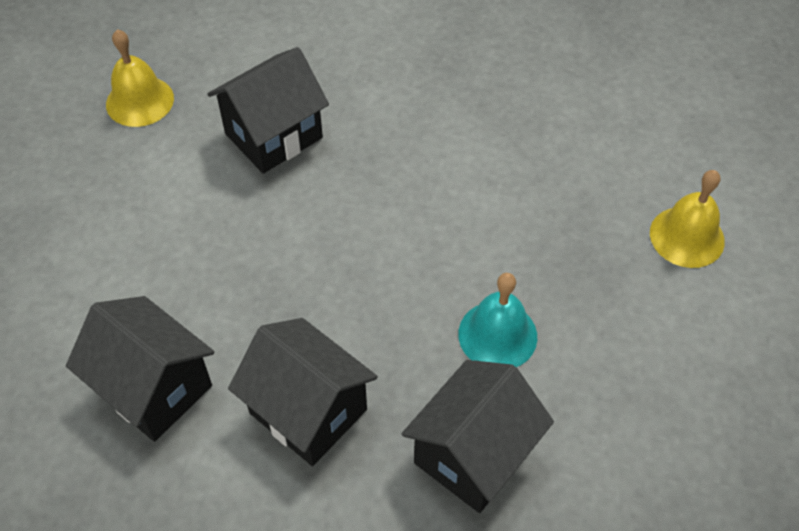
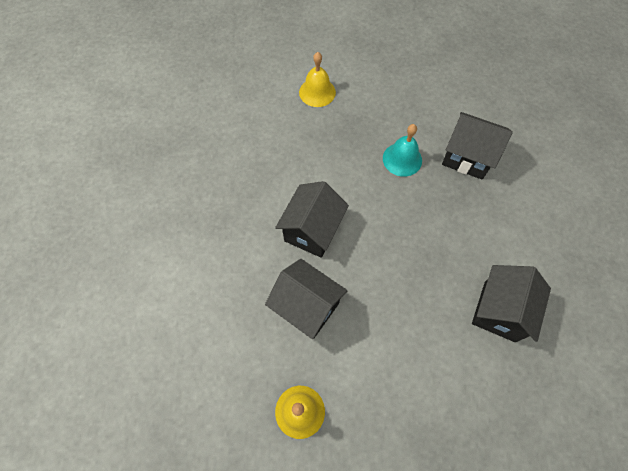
camera: 105 degrees left, 10 degrees up
(308, 411) = (477, 231): black house -> black house (312, 230)

